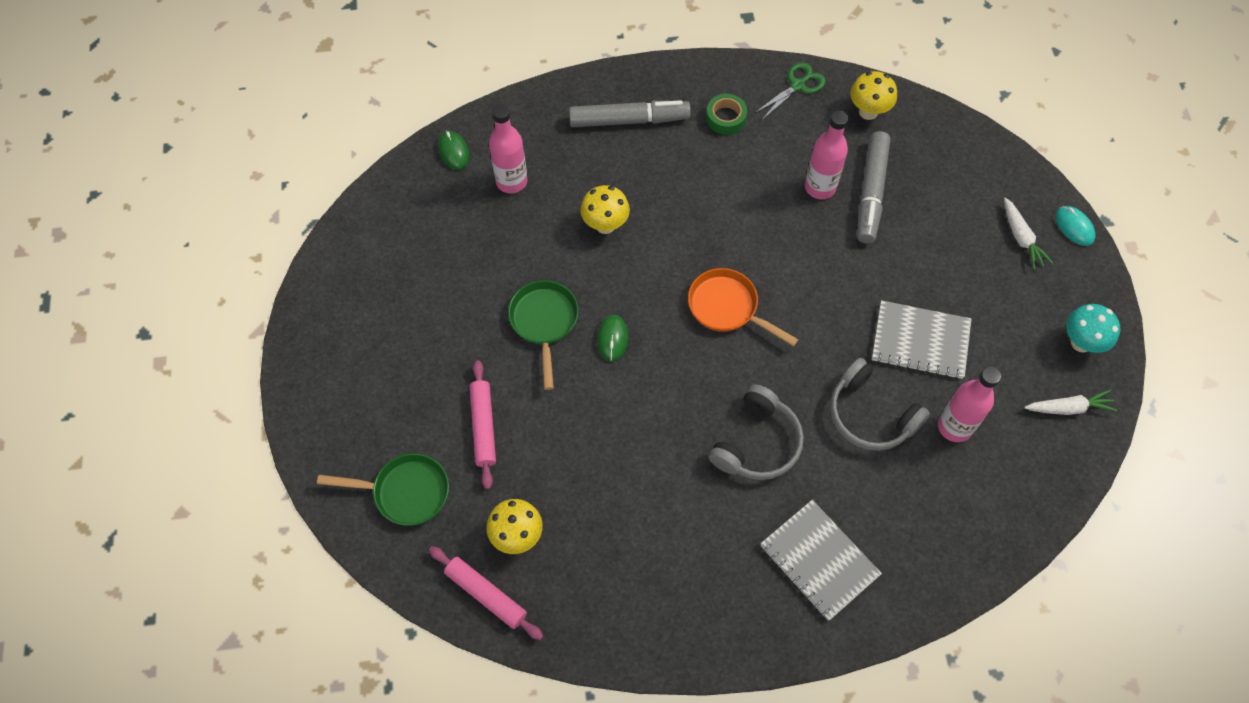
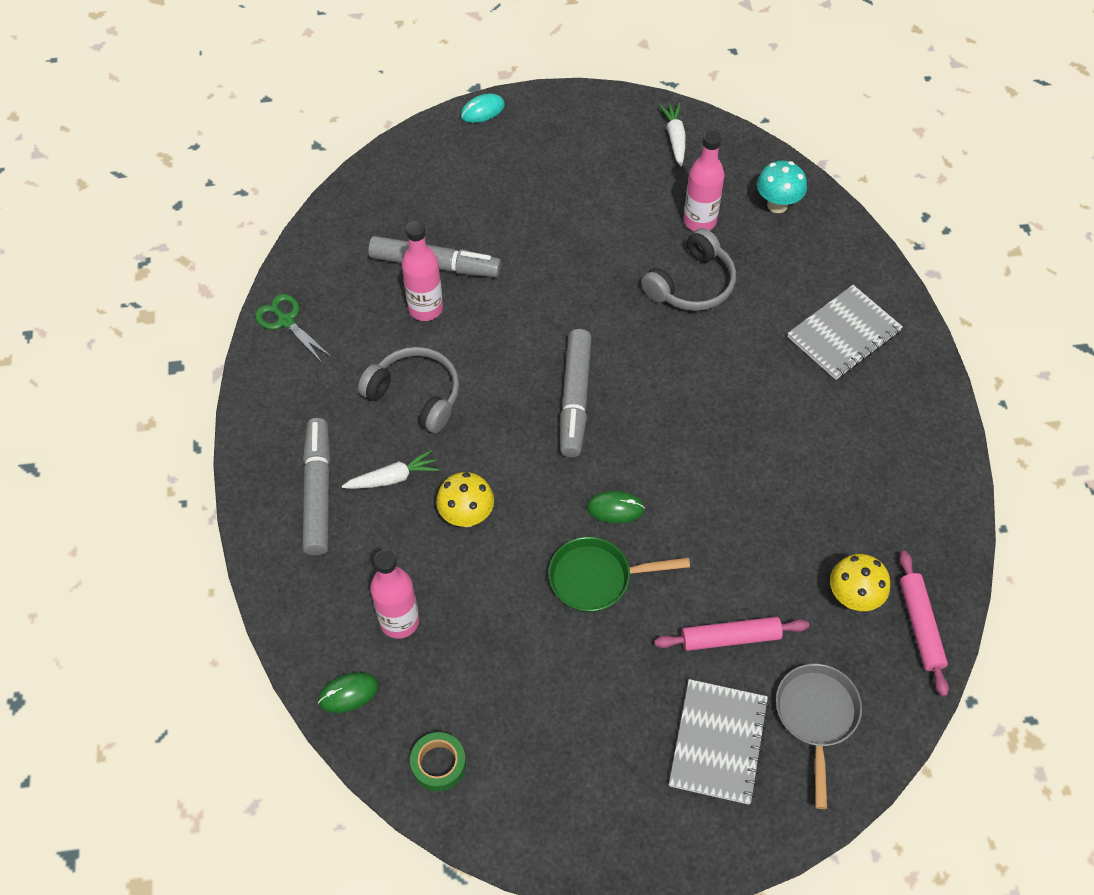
camera: 90 degrees left, 5 degrees down
(405, 492) = (816, 717): green pan -> grey pan
(486, 595) = (920, 626): pink rolling pin -> pink rolling pin turned 45 degrees counterclockwise
(726, 118) = (324, 392): green tape -> green tape (438, 764)
(727, 308) = (575, 398): orange pan -> grey marker
(757, 443) = (729, 378): grey headphones -> grey headphones (415, 395)
(868, 112) = (329, 259): yellow mushroom -> none
(920, 341) = (610, 239): grey notebook -> grey notebook (718, 742)
(1021, 238) = (494, 150): white carrot -> white carrot (392, 478)
(1081, 342) = (608, 121): turquoise mushroom -> turquoise mushroom (777, 205)

